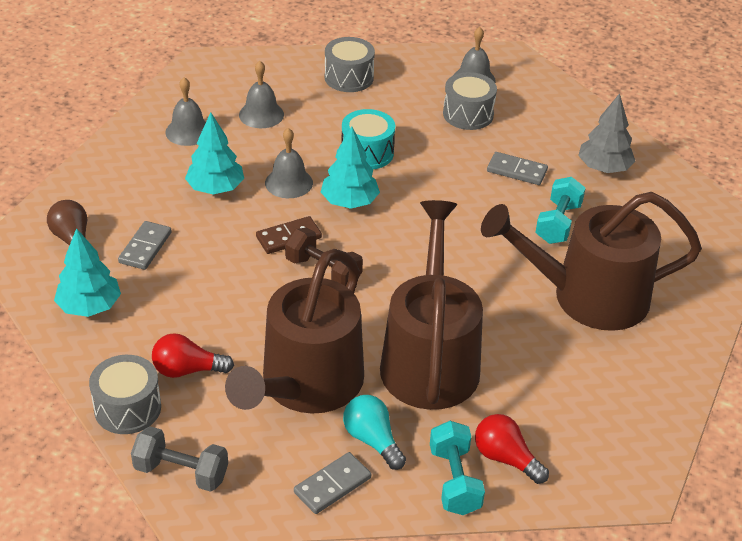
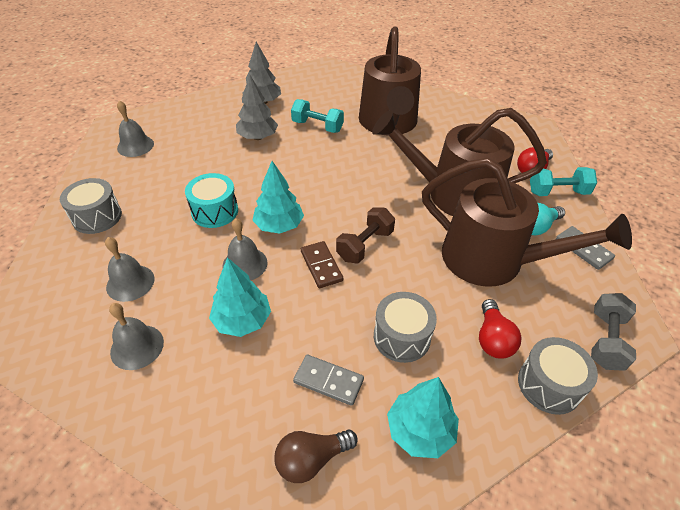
camera: 85 degrees left, 5 degrees up
(468, 114) = (181, 153): grey drum -> grey drum (402, 337)
(516, 171) = (258, 137): grey domino -> grey tree

